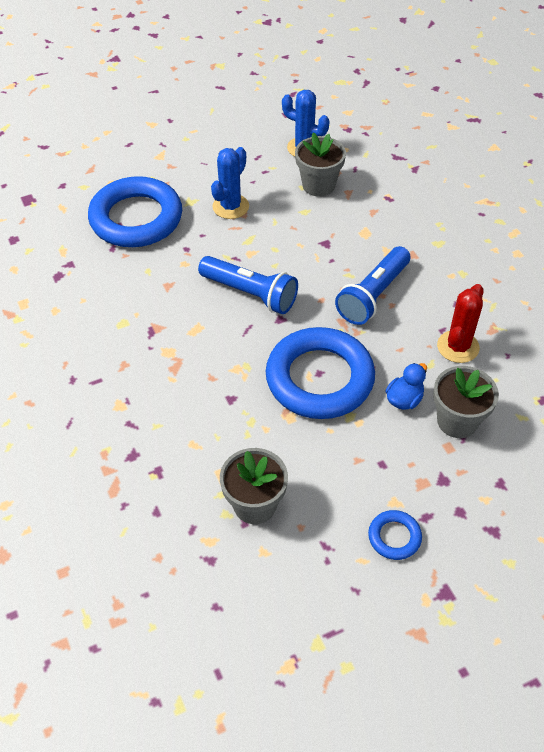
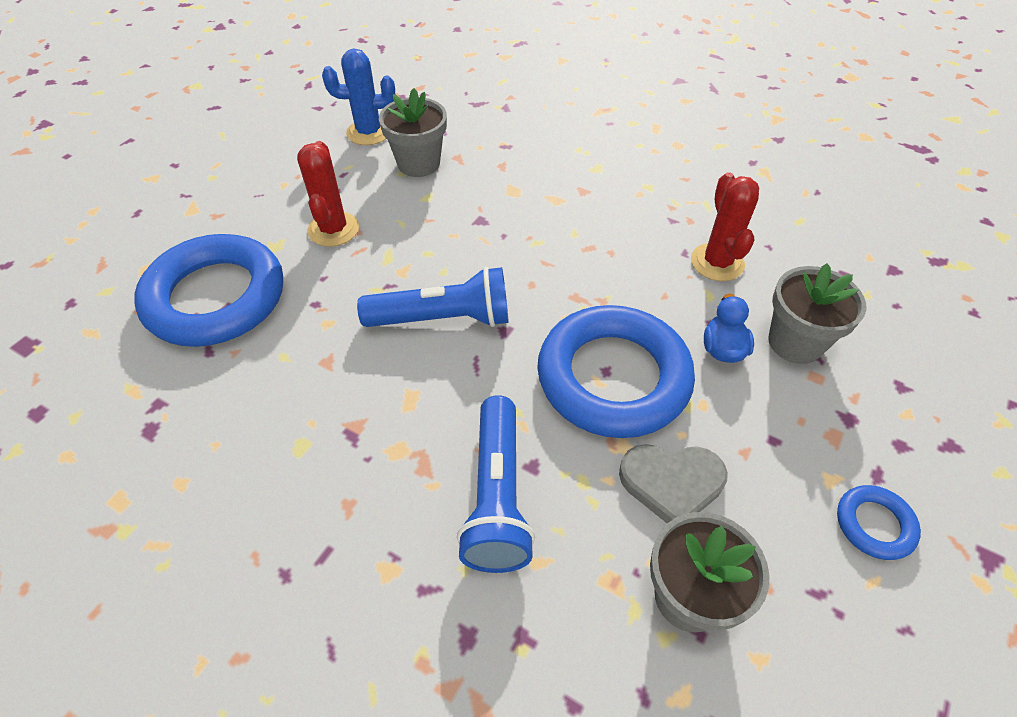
camera: 35 degrees left, 0 degrees up
(230, 207) = (333, 229): blue cactus -> red cactus
(298, 450) = (671, 483): none -> grey heart
(373, 295) = (582, 252): blue flashlight -> blue flashlight (496, 497)

